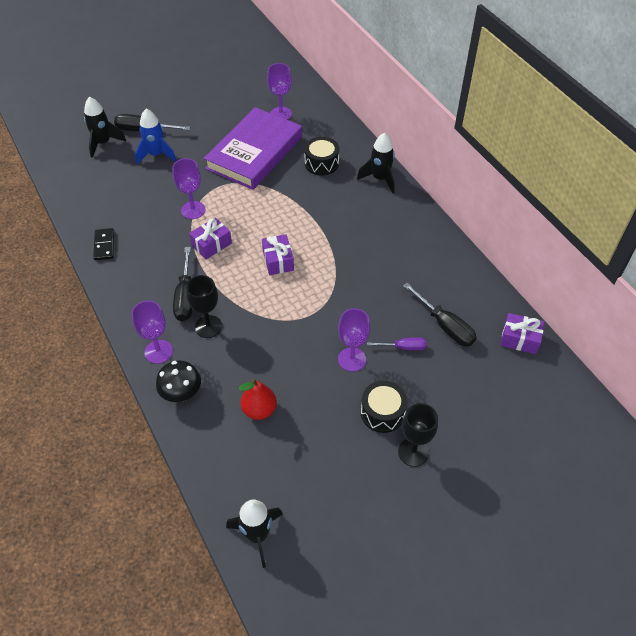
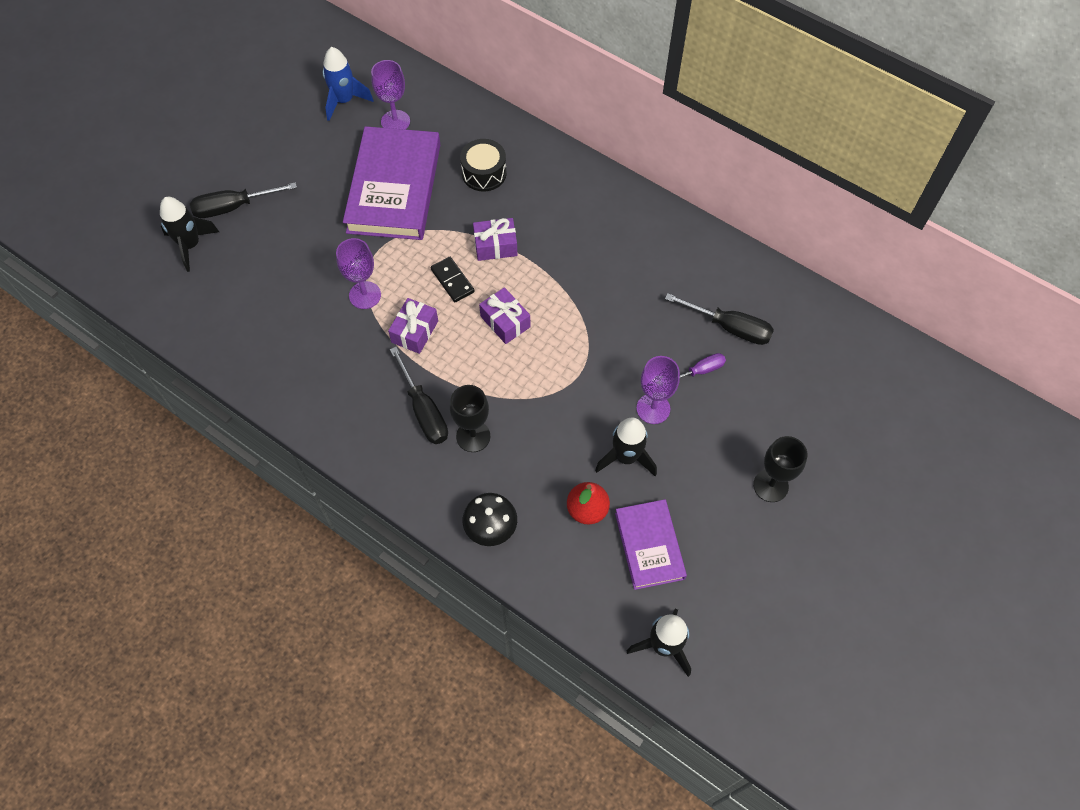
camera: 25 degrees left, 10 degrees up
(104, 245) = (284, 385): black domino -> black domino (452, 281)
(156, 155) = (272, 236): blue rocket -> blue rocket (344, 101)
(158, 351) = (434, 491): purple goblet -> none
(291, 456) = (649, 546): none -> purple book
(380, 179) = (563, 169): black rocket -> black rocket (626, 457)
(382, 413) = (717, 456): black drum -> none
(519, 339) = (813, 311): purple gift -> purple gift (495, 246)

